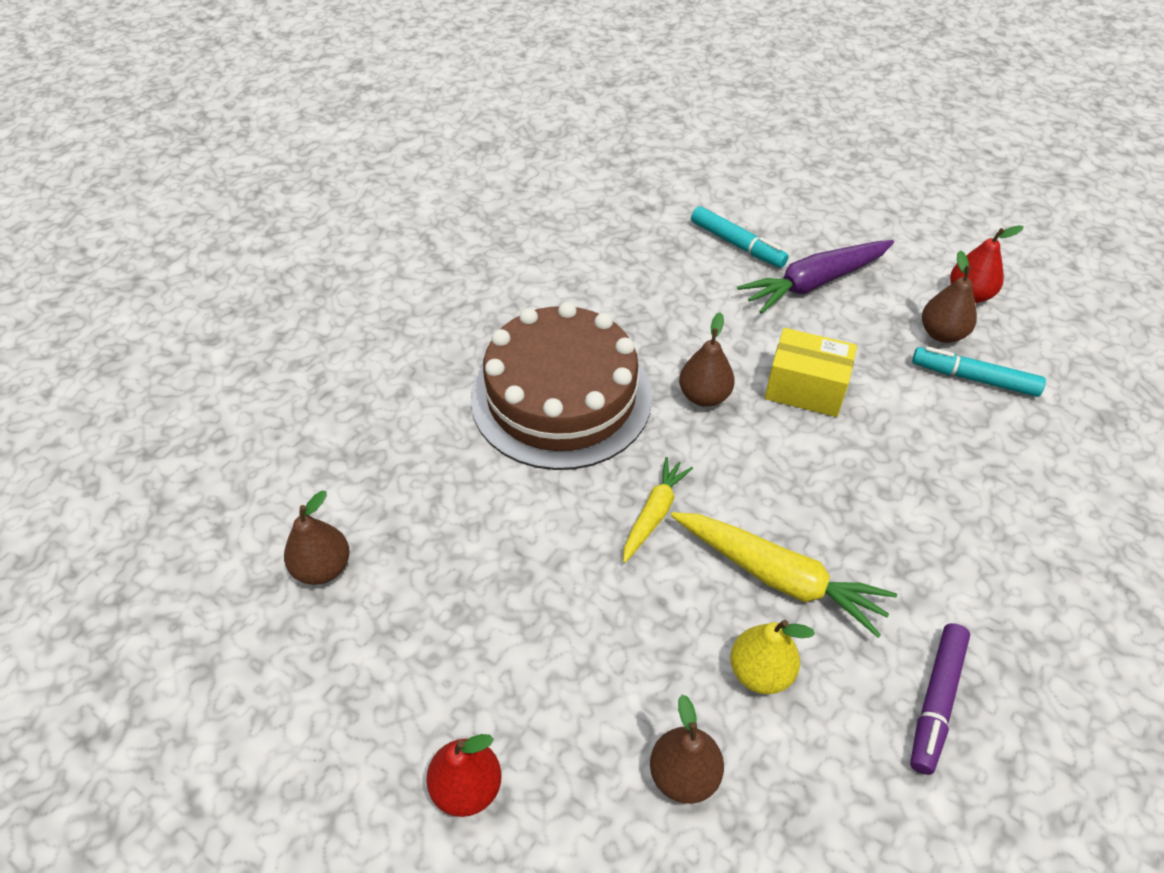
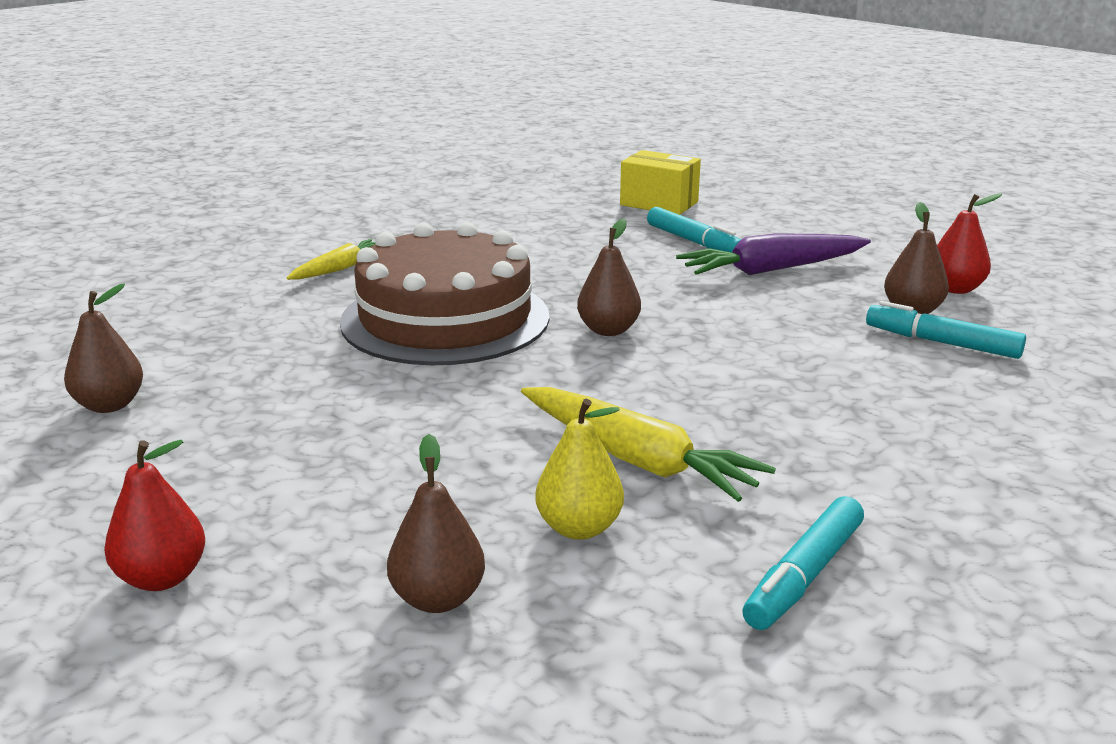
camera: 10 degrees right, 25 degrees down
(654, 514) = (508, 402): yellow carrot -> yellow carrot (340, 269)
(805, 389) = (730, 334): yellow box -> yellow box (659, 203)
(936, 701) = (804, 575): purple marker -> turquoise marker

